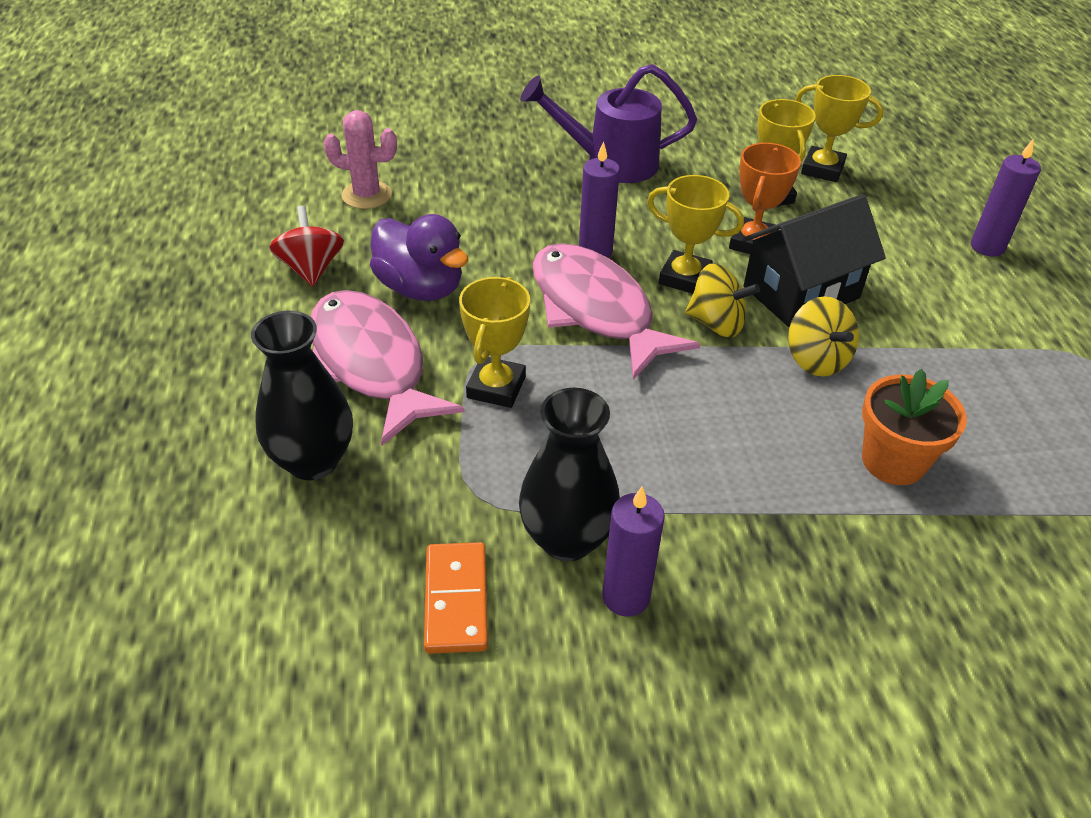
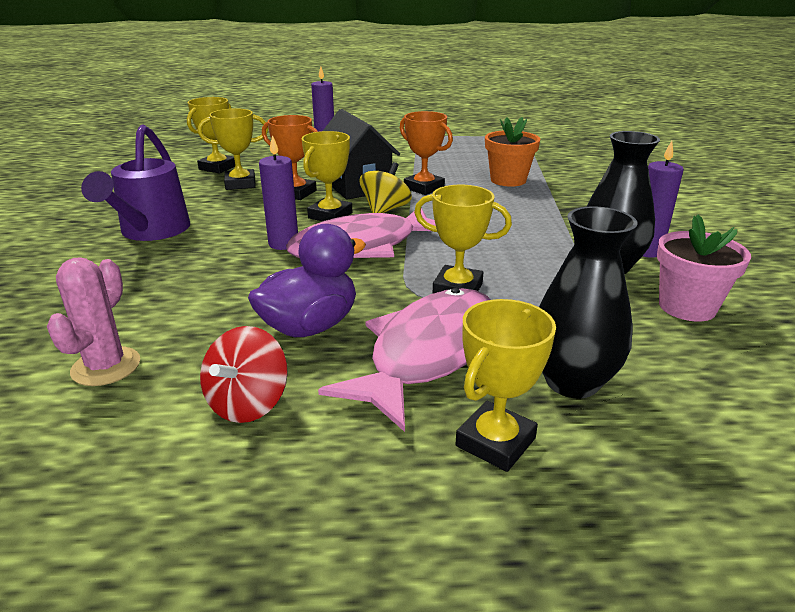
camera: 85 degrees left, 15 degrees down
(240, 402) = (495, 442): none -> yellow trophy
(311, 269) = (248, 403): red spinning top -> red spinning top turned 60 degrees counterclockwise
(370, 364) = (428, 353): pink fish -> pink fish turned 150 degrees clockwise
(456, 600) = (687, 307): orange domino -> pink flower pot
(816, 359) = (424, 188): yellow spinning top -> orange trophy

